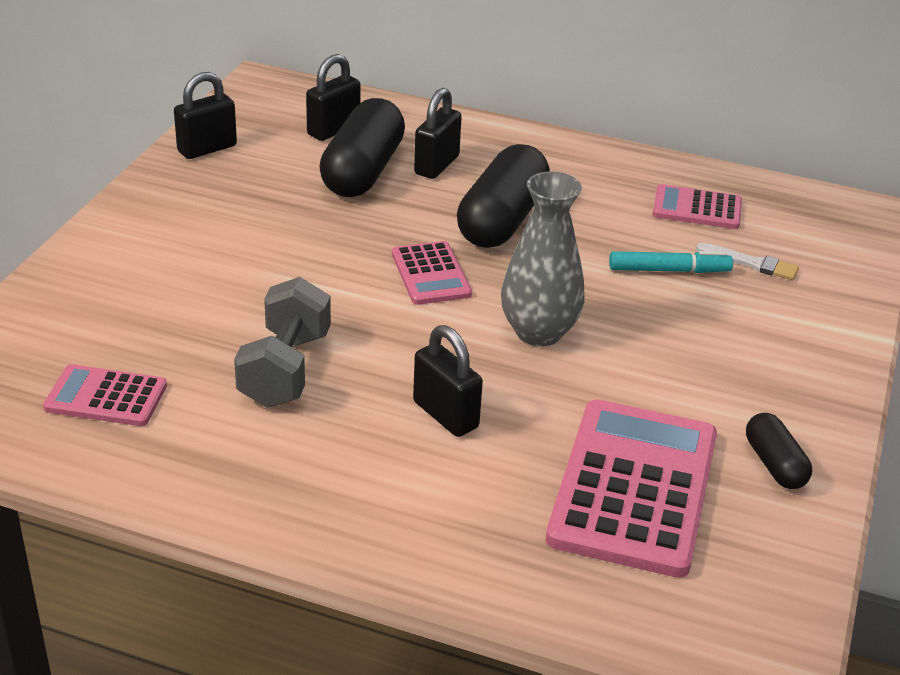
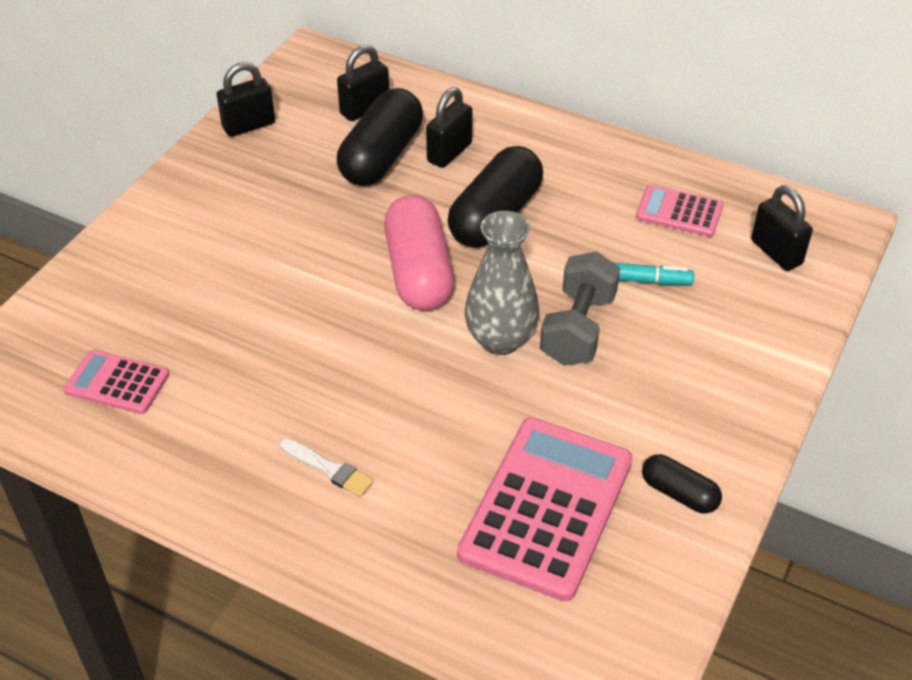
camera: 10 degrees right, 10 degrees up
(285, 369) = (271, 364): grey dumbbell -> grey dumbbell (578, 329)
(431, 274) = (418, 272): pink calculator -> pink capsule
(445, 415) = (399, 421): black padlock -> black padlock (776, 252)
(751, 263) = (715, 276): white brush -> white brush (329, 469)
(774, 464) = (679, 493): black capsule -> black capsule turned 45 degrees counterclockwise

